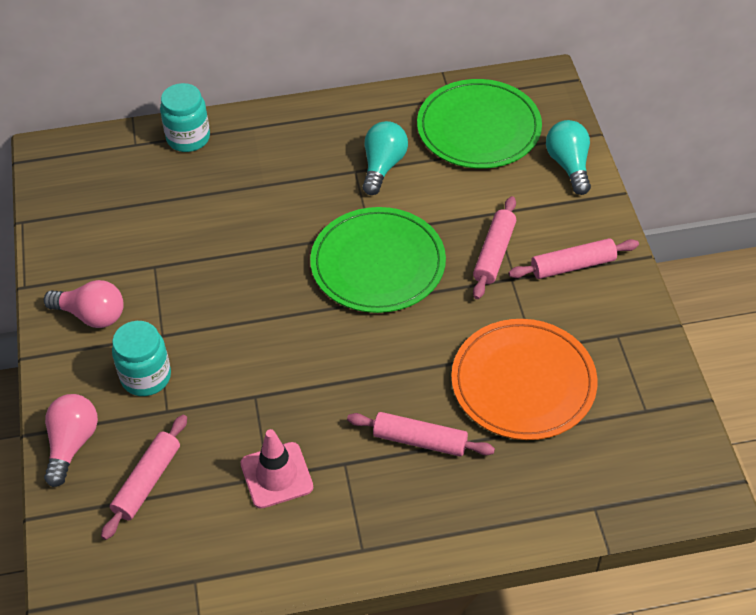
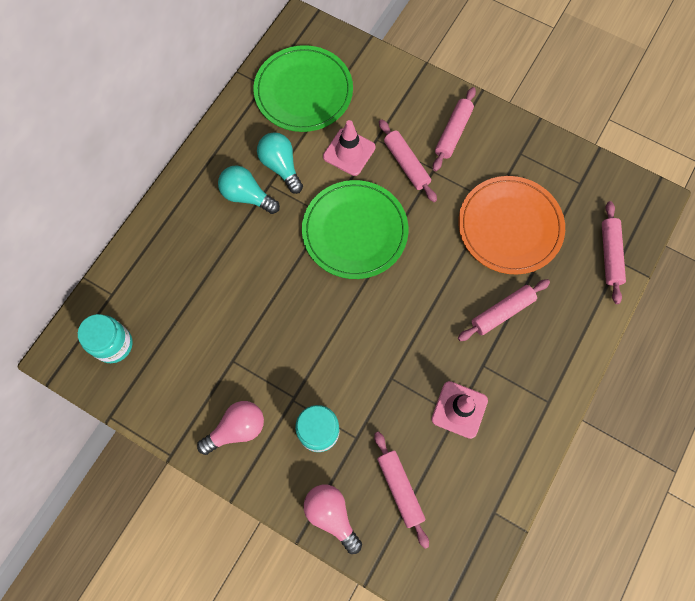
camera: 50 degrees left, 20 degrees up
(188, 138) = (140, 258): turquoise jar -> turquoise jar (113, 344)
(455, 203) = (349, 152): none -> pink traffic cone
(569, 165) = (379, 71): turquoise light bulb -> turquoise light bulb (247, 196)
(592, 494) = (610, 255): none -> pink rolling pin

